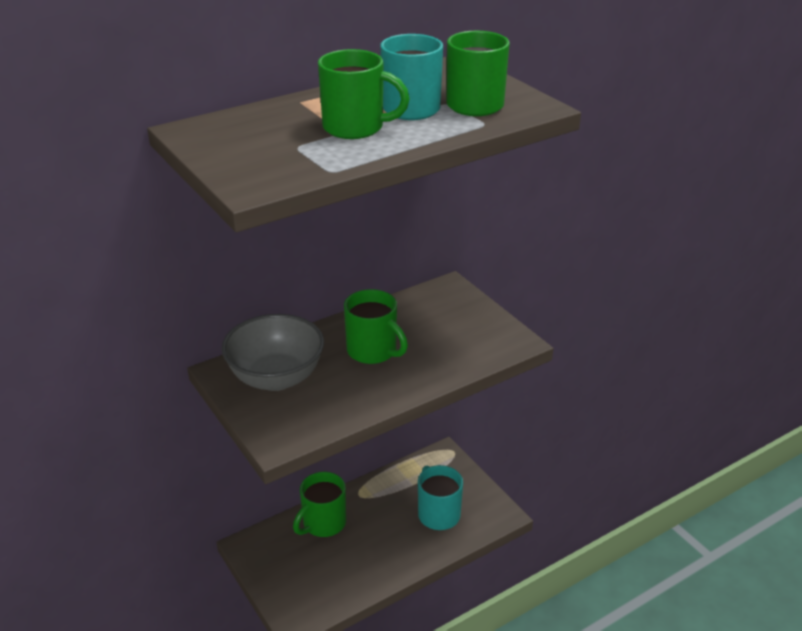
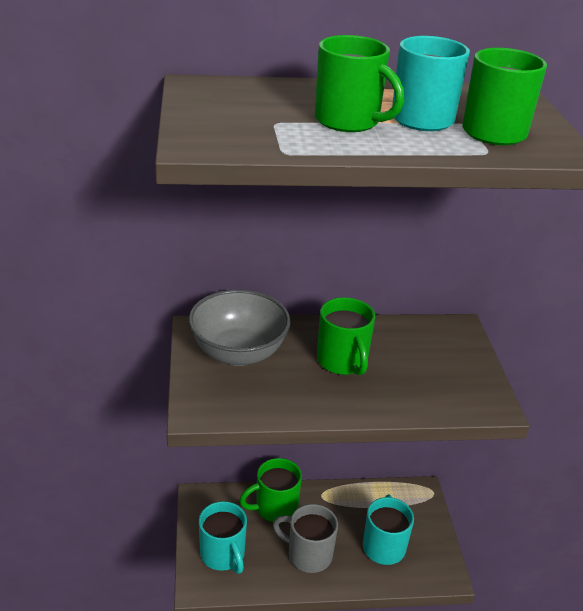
camera: 25 degrees right, 0 degrees up
(301, 584) = (223, 555): none -> turquoise mug
(377, 550) = (308, 554): none -> grey mug

